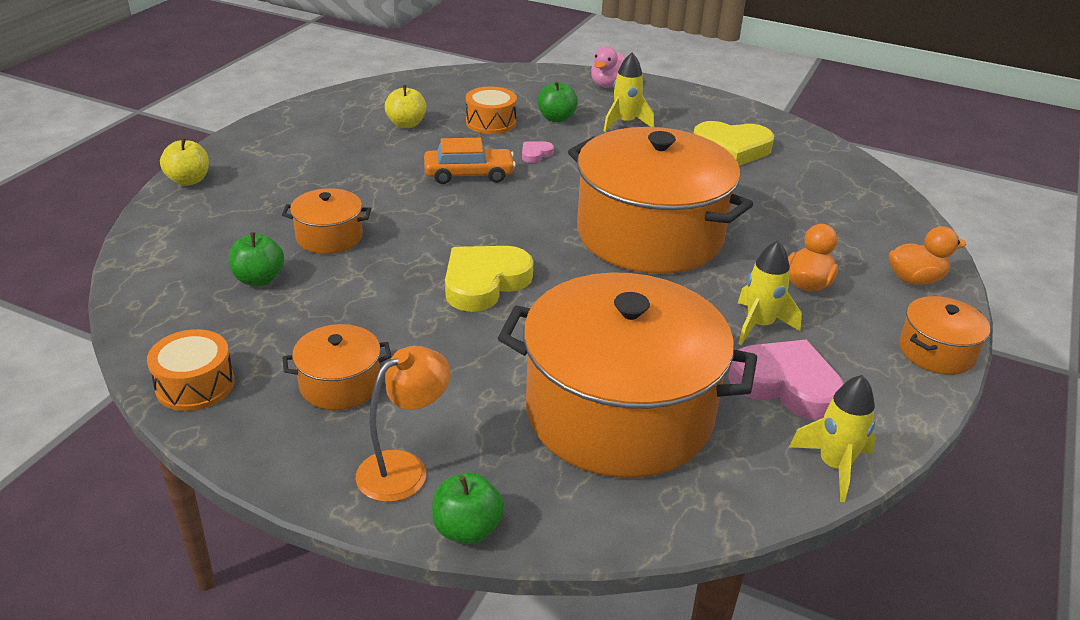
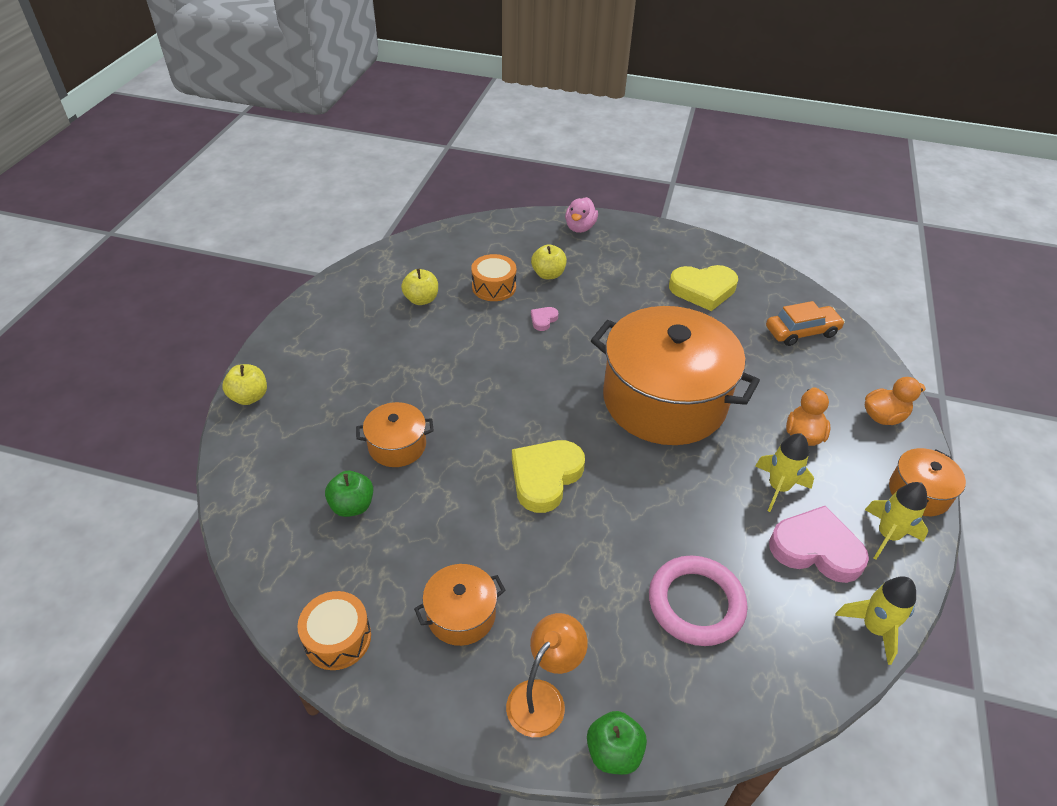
camera: 10 degrees left, 10 degrees up
(469, 174) = (494, 353): orange car -> orange car (801, 332)
(556, 118) = (548, 274): green apple -> yellow apple
(619, 413) = (696, 603): orange pot -> pink ring
(625, 123) = (607, 272): yellow rocket -> yellow rocket (888, 535)

